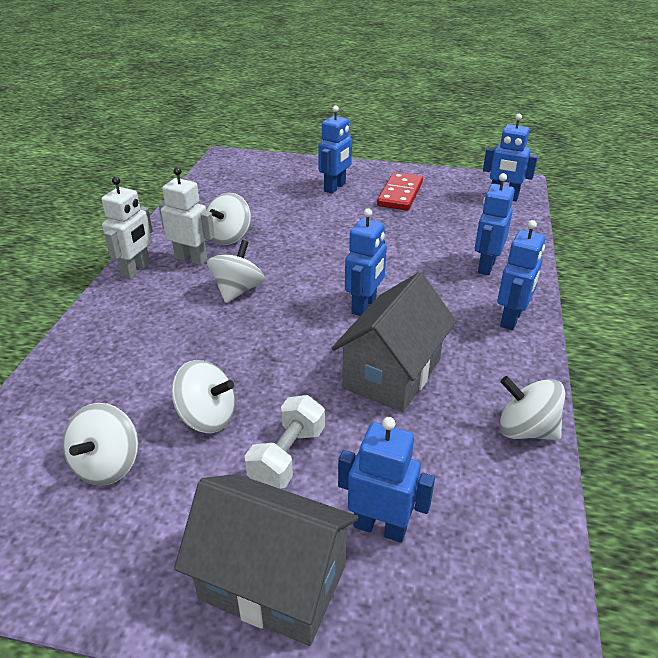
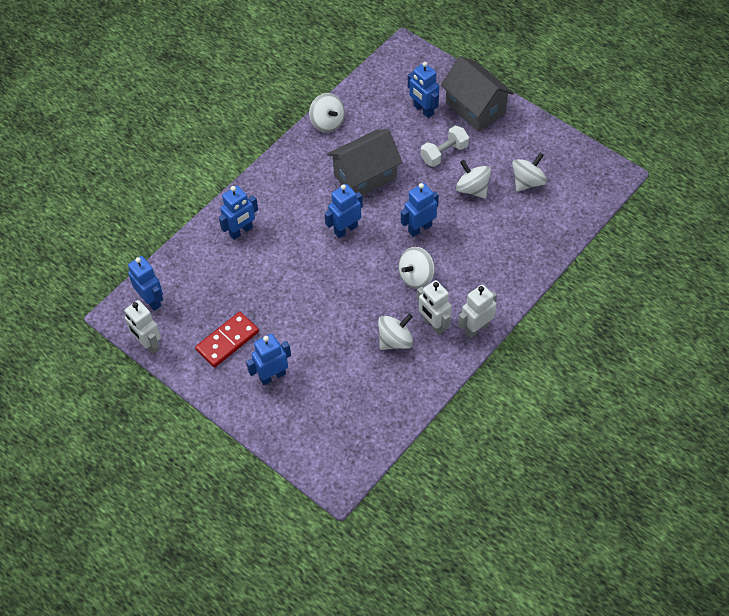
camera: 150 degrees left, 20 degrees up
(467, 175) = (148, 344): none -> white robot
(511, 319) = (269, 184): blue robot -> blue robot (419, 228)

